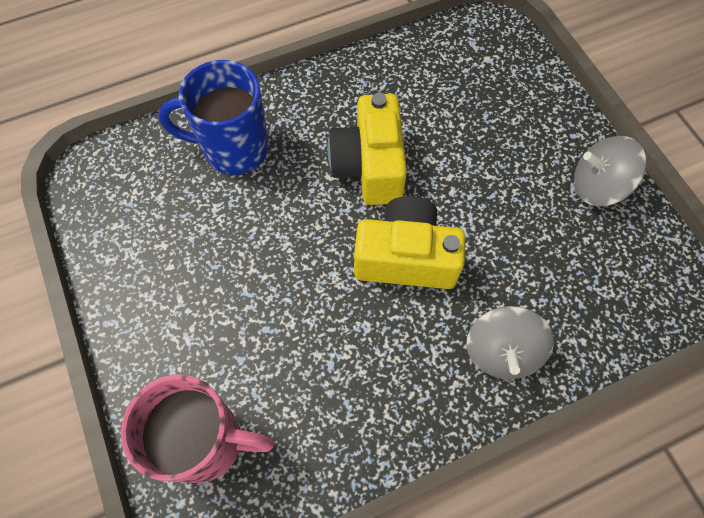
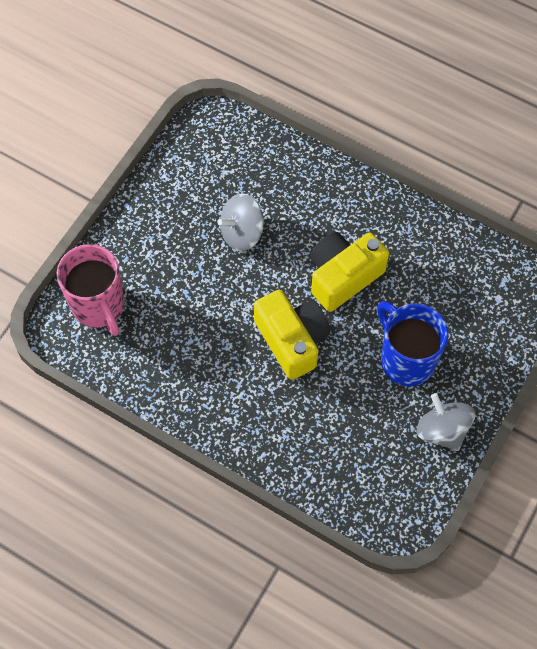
camera: 55 degrees right, 0 degrees up
(233, 149) = (291, 188): blue mug -> blue mug (406, 360)
(501, 352) = (269, 434): grey spinning top -> grey spinning top (242, 233)

